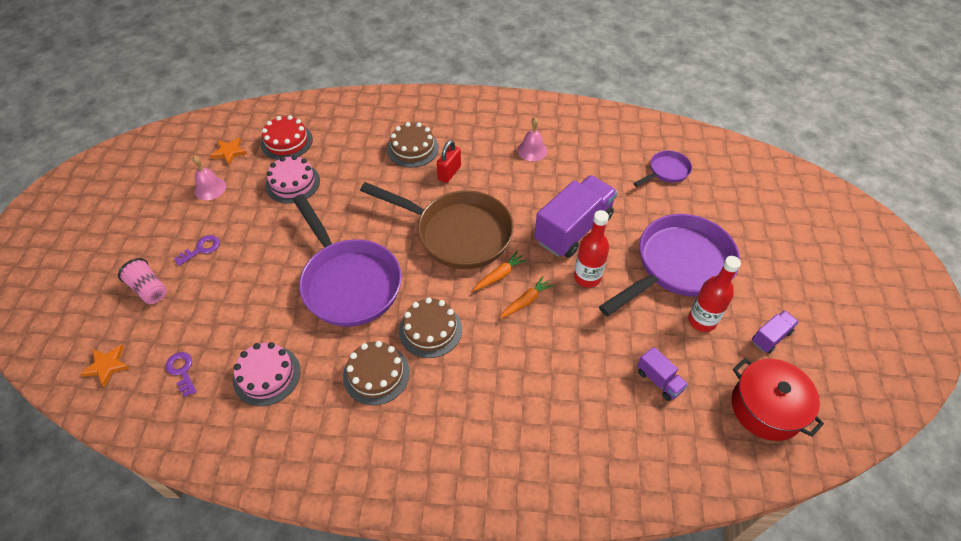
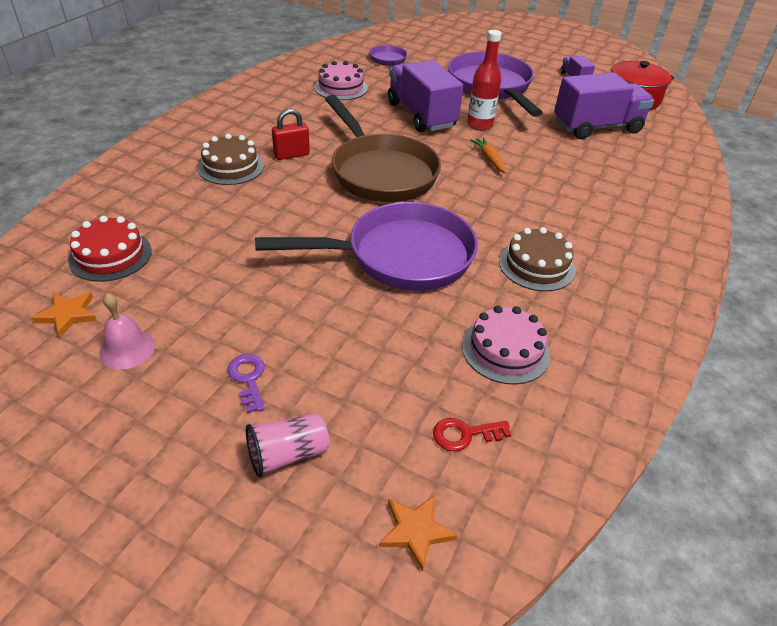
camera: 70 degrees left, 10 degrees down
(182, 371) = (465, 434): purple key -> red key
(293, 183) = (197, 266): pink cake -> pink cake (341, 88)
(430, 330) = (496, 218): brown cake -> none
(449, 173) = (291, 155): red padlock -> red padlock turned 75 degrees counterclockwise
(457, 233) = (380, 172): brown pan -> brown pan turned 105 degrees clockwise
(499, 275) = (451, 164): orange carrot -> none
(532, 150) = (305, 105): pink bell -> none
(659, 380) = (597, 127): purple truck -> purple truck, size x2.12
(702, 320) = (548, 95): red bottle -> none

